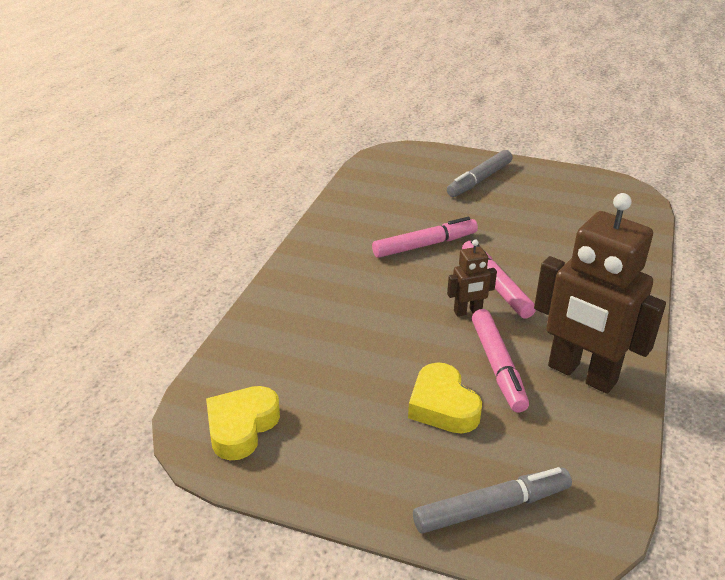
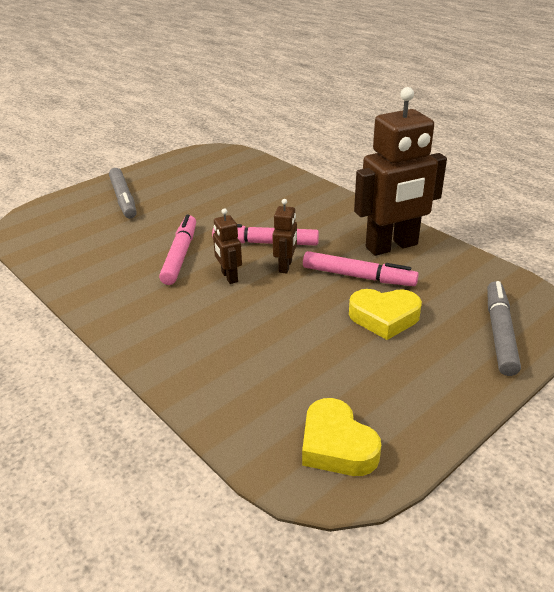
camera: 60 degrees left, 0 degrees up
(418, 284) = (229, 277): none -> brown robot

